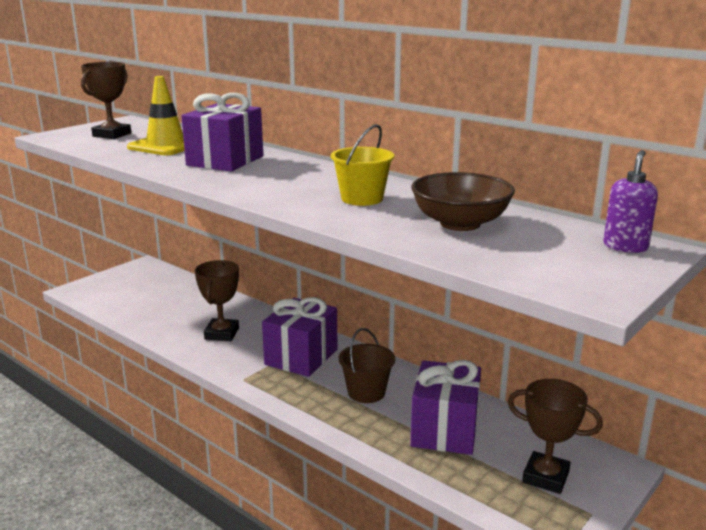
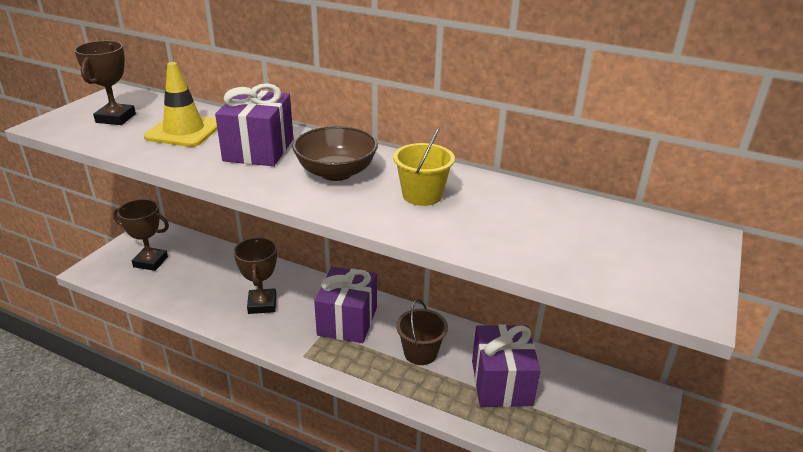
camera: 15 degrees left, 10 degrees up
(460, 224) = (528, 222): brown bowl -> brown bowl (336, 172)
(545, 477) = (598, 418): brown trophy -> brown trophy (150, 262)
(625, 247) = (679, 236): purple soap dispenser -> none

